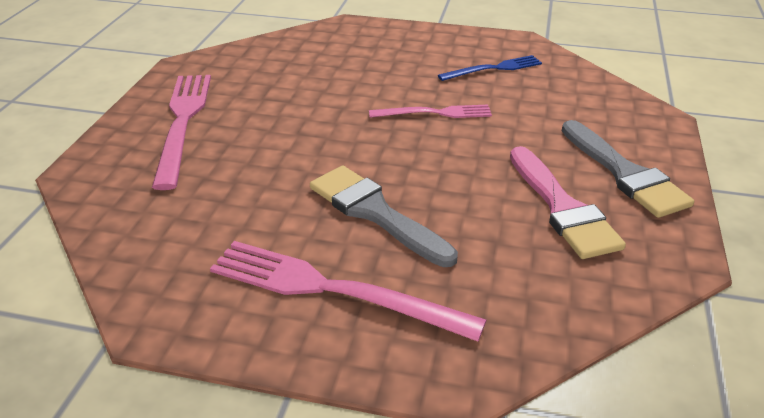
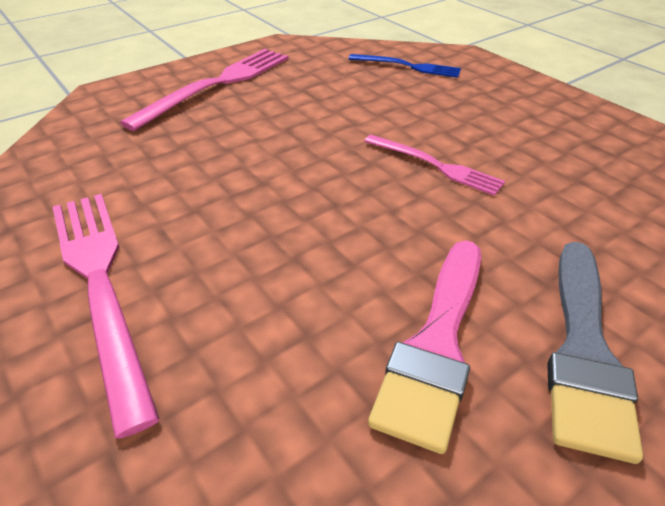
camera: 40 degrees right, 5 degrees up
(375, 213) = (240, 233): grey brush -> none
(494, 69) = (566, 148): blue fork -> blue fork (408, 66)

